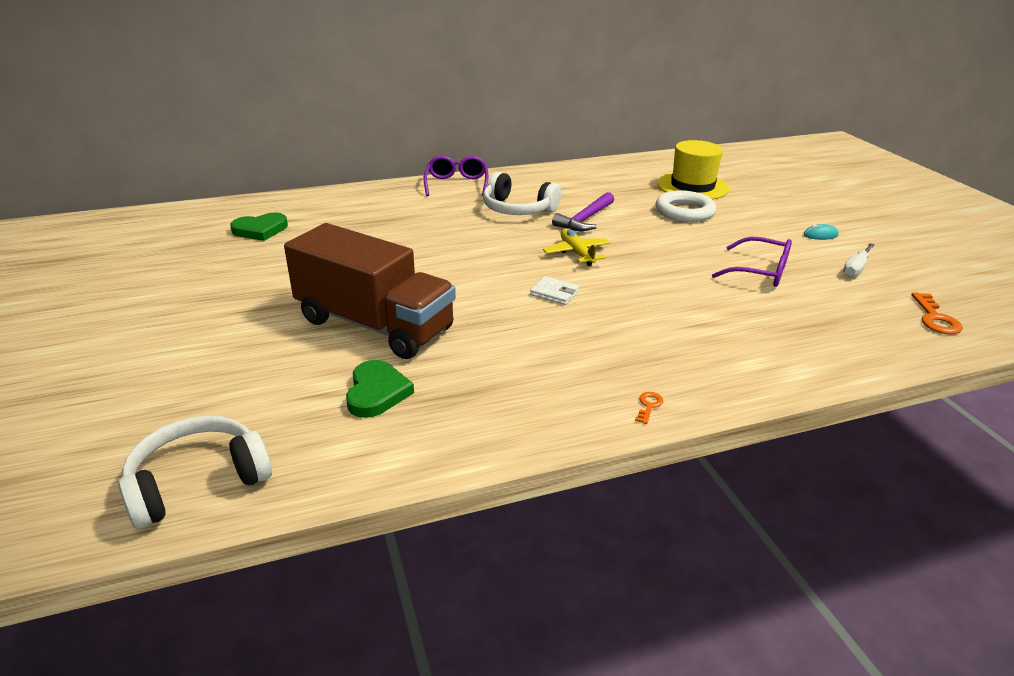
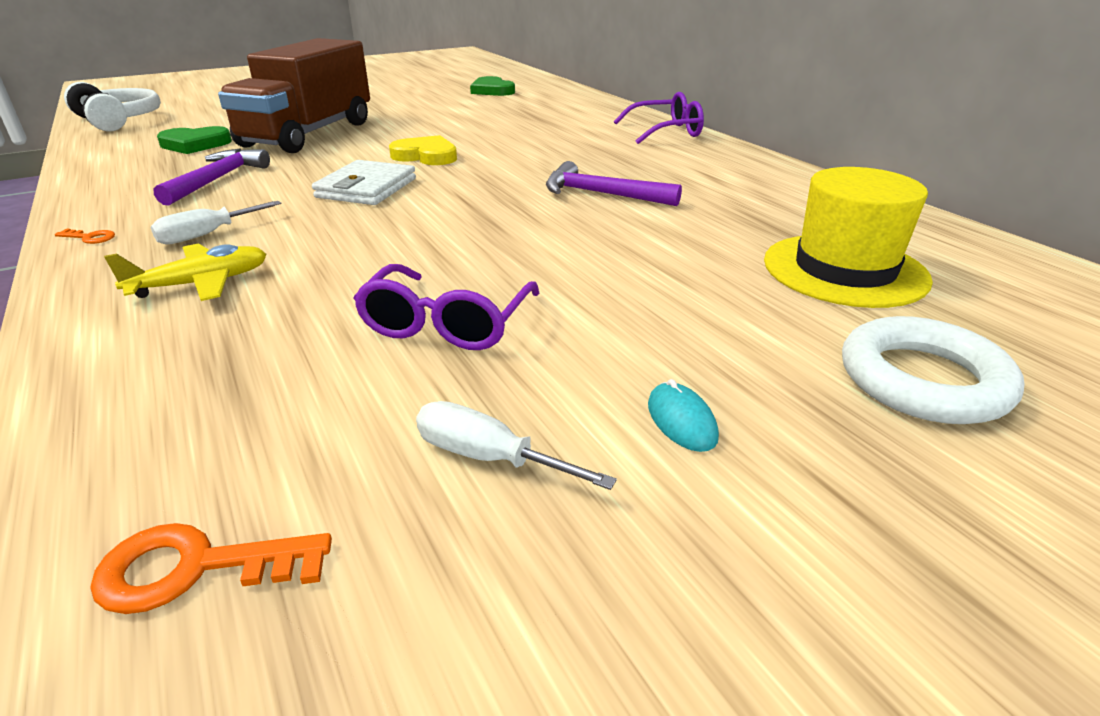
camera: 80 degrees right, 0 degrees up
(479, 269) = (426, 156): none -> yellow heart
(512, 363) = (217, 180): none -> purple hammer
(517, 209) = (609, 160): white headphones -> none
(554, 293) = (367, 188): white wallet -> white wallet, size x1.63
(576, 253) = (482, 194): yellow plane -> yellow plane (201, 283)
(644, 352) = (207, 234): none -> white screwdriver
(684, 212) = (695, 261): white ring -> white ring (923, 380)

